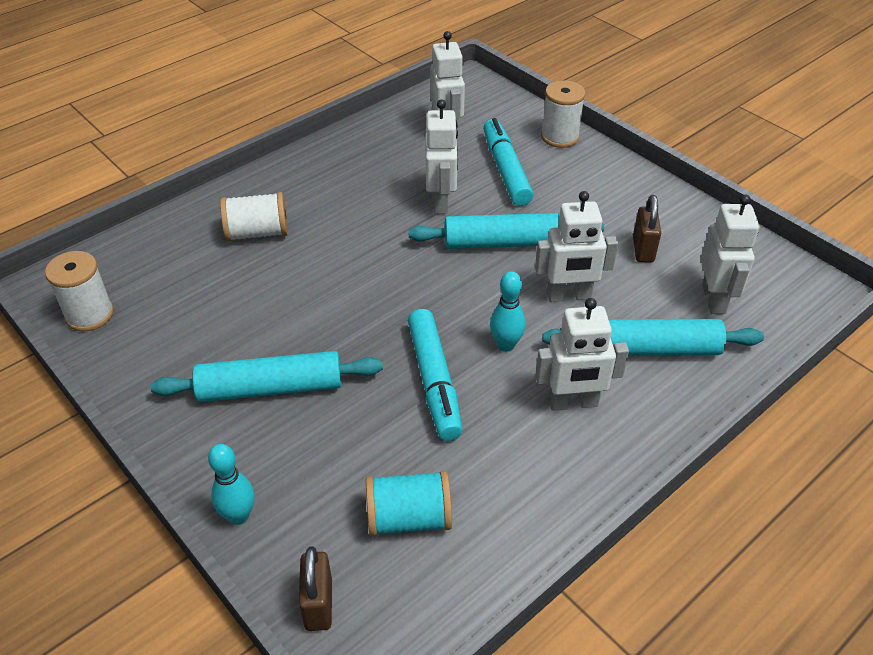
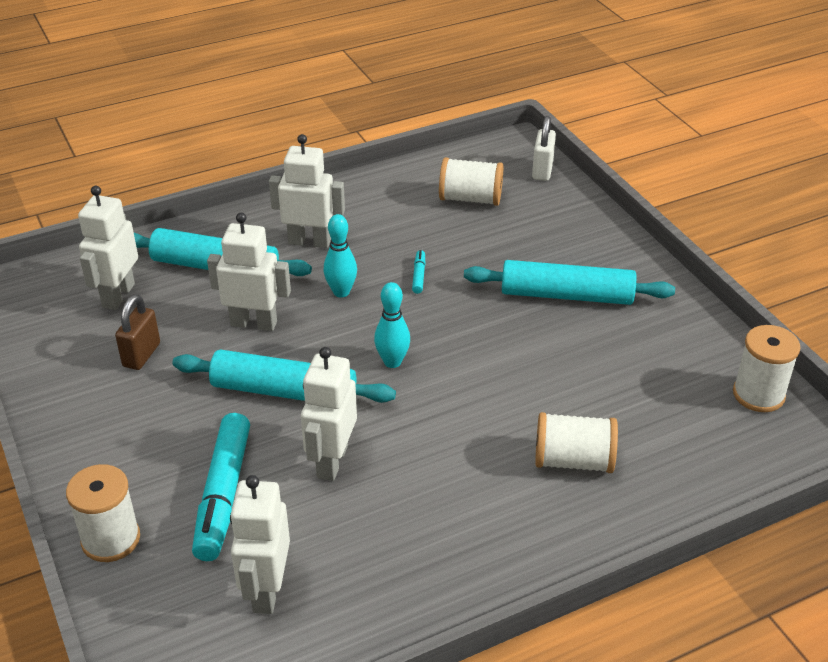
camera: 165 degrees left, 5 degrees down
(239, 516) = (595, 219): turquoise bowling pin -> turquoise bowling pin (392, 362)
(318, 604) = (542, 171): brown padlock -> white padlock
(409, 518) = (470, 199): turquoise spool -> white spool
(434, 381) = (418, 275): turquoise marker -> turquoise marker, size x0.42

